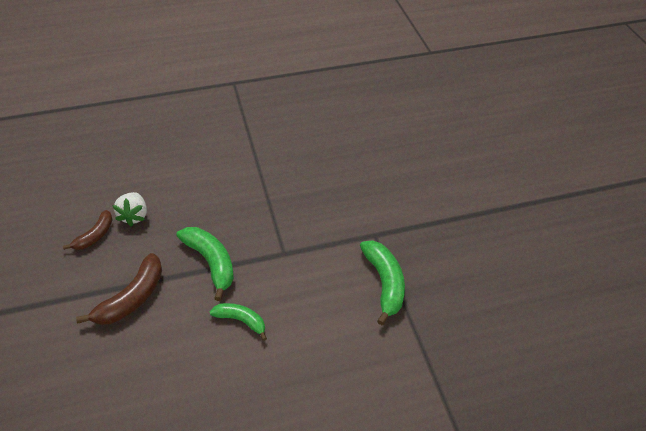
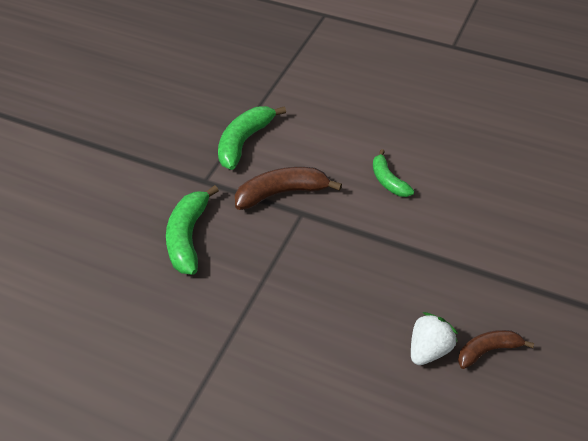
camera: 140 degrees left, 0 degrees up
(132, 298) = (477, 254): brown banana -> brown banana (282, 193)
(211, 263) = (378, 244): green banana -> green banana (188, 237)

